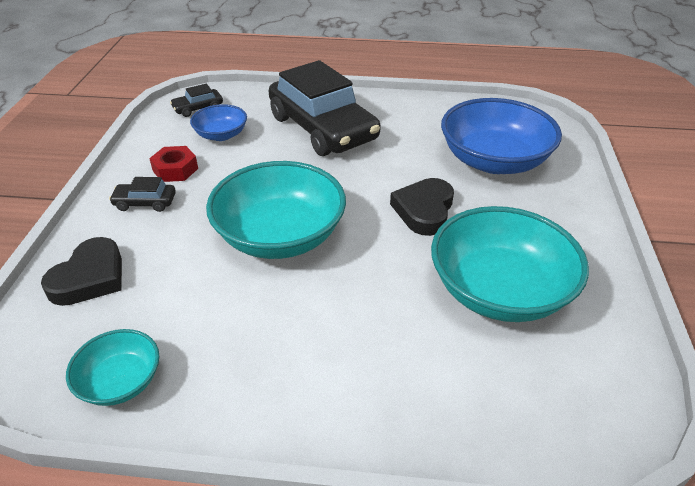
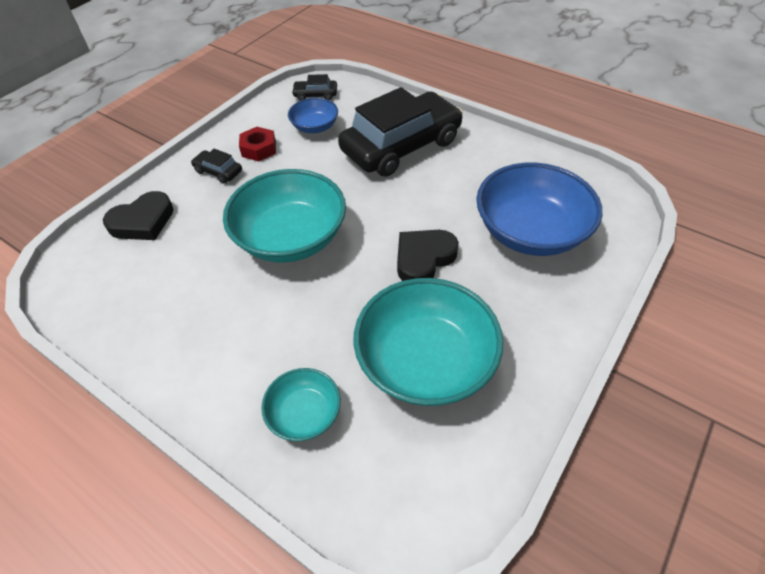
camera: 30 degrees right, 10 degrees up
(121, 381) = (108, 311): turquoise bowl -> turquoise bowl (304, 414)
(323, 128) = (401, 146): black car -> black car turned 120 degrees counterclockwise

